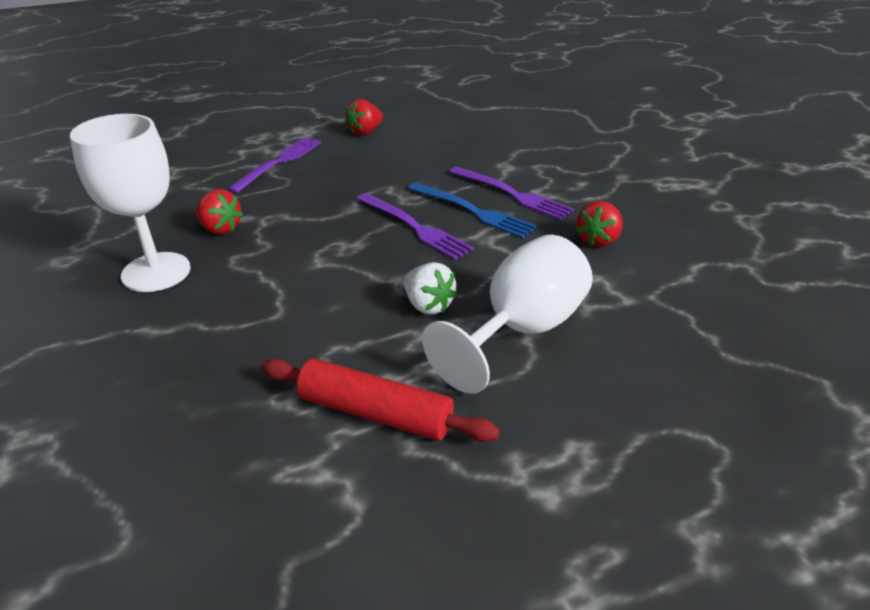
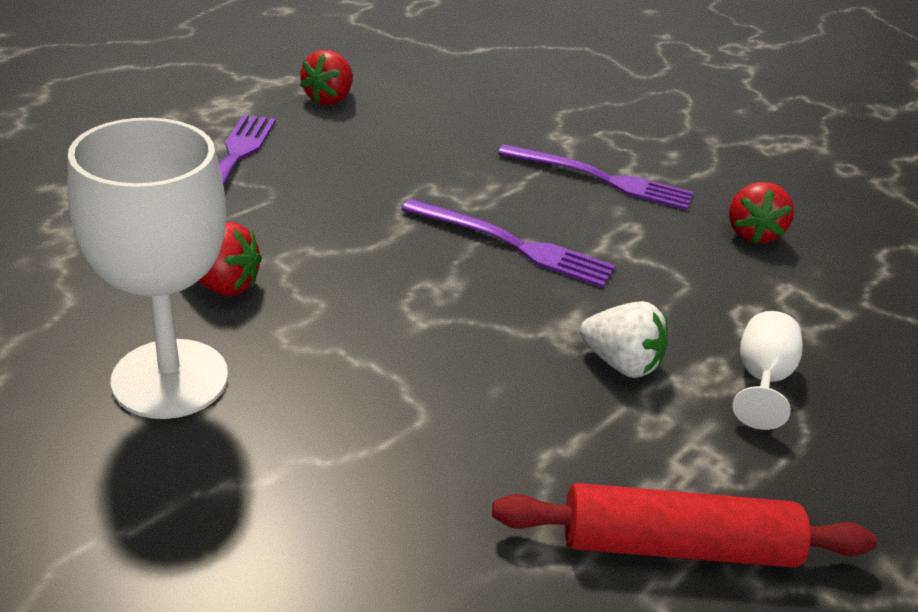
camera: 25 degrees left, 0 degrees up
(472, 211) = (570, 210): blue fork -> none
(520, 331) = (760, 379): white goblet -> white goblet, size x0.50

